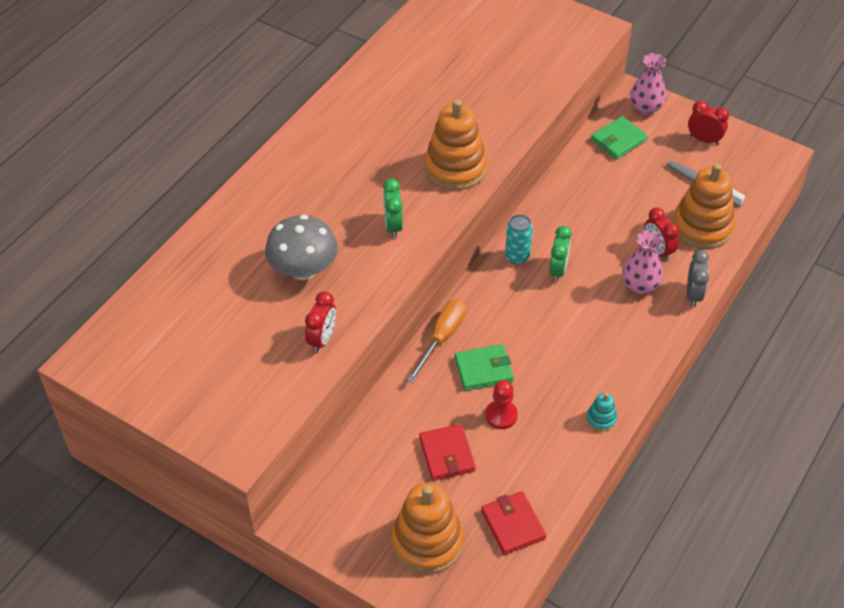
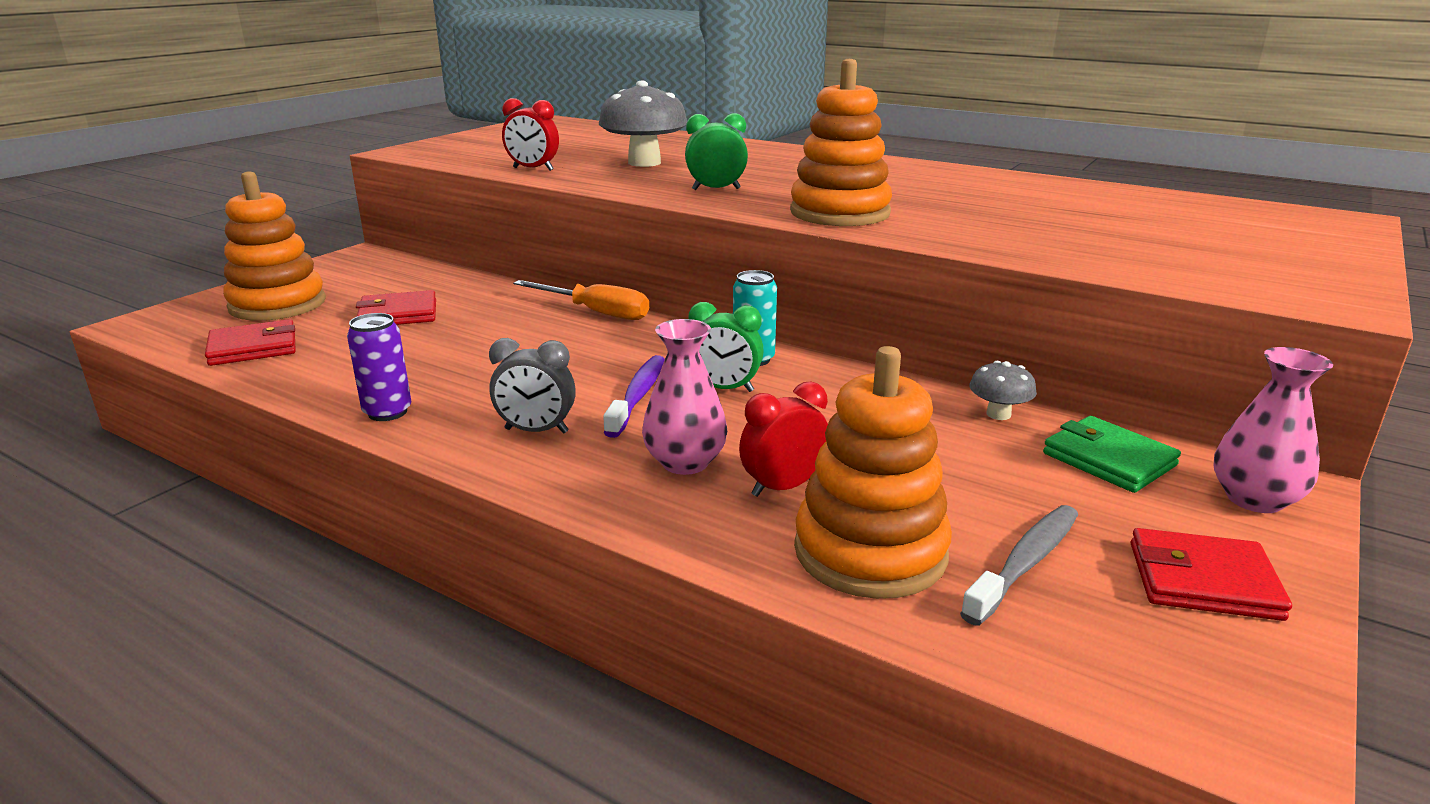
camera: 90 degrees right, 25 degrees down
(483, 370) = (529, 335): green wallet -> none
(501, 415) = (441, 344): red pawn -> none
(570, 307) = (638, 396): none -> purple toothbrush
(578, 167) = (998, 414): none -> grey mushroom
(601, 419) = (387, 412): turquoise stacking toy -> purple can
(693, 295) = (653, 523): grey clock -> grey clock (536, 431)
(704, 140) = (1203, 580): red clock -> red wallet

